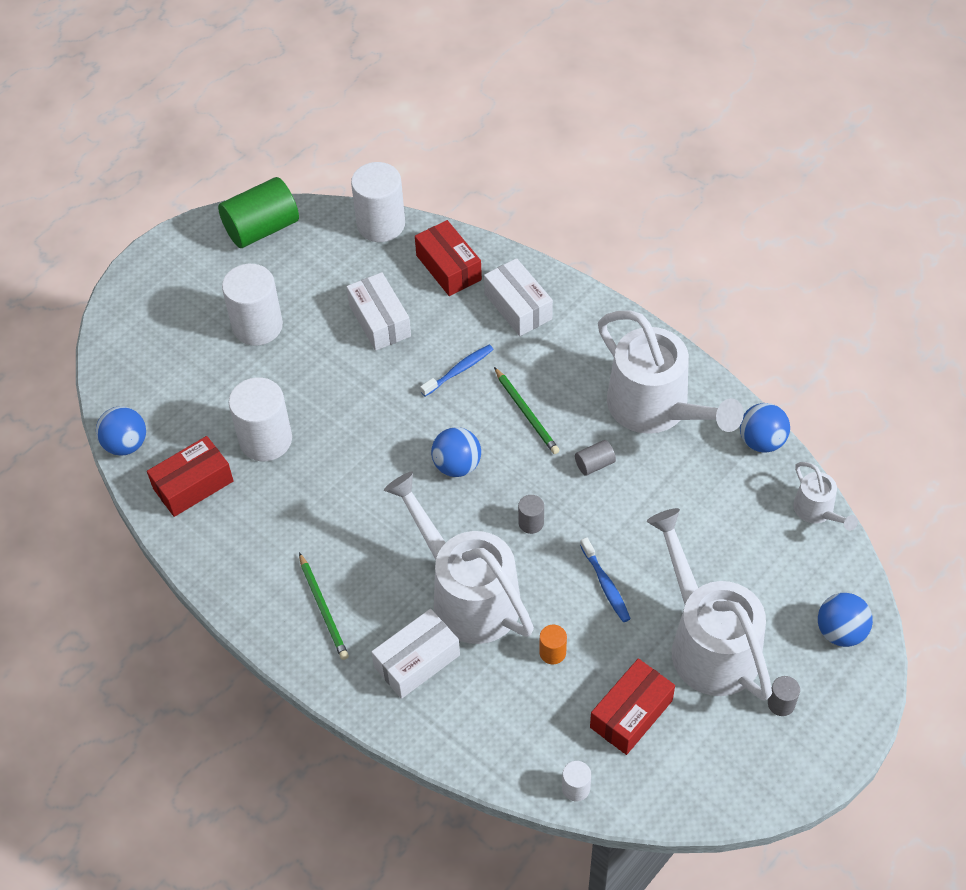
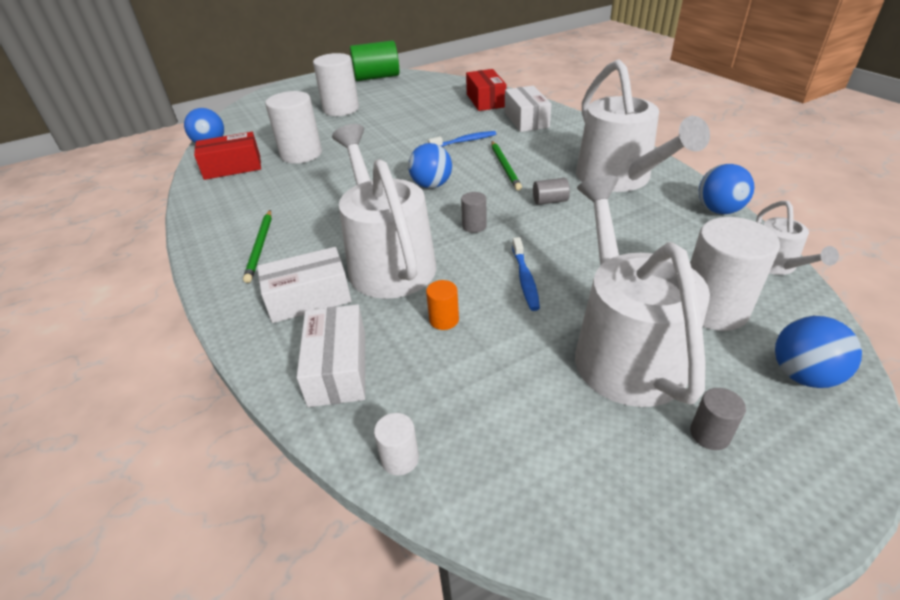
camera: 20 degrees right, 15 degrees down
(380, 321) = (423, 115): white box -> white box (338, 368)
(381, 224) = (451, 82): white cylinder -> white cylinder (713, 309)
(631, 714) = (505, 396): red box -> none

